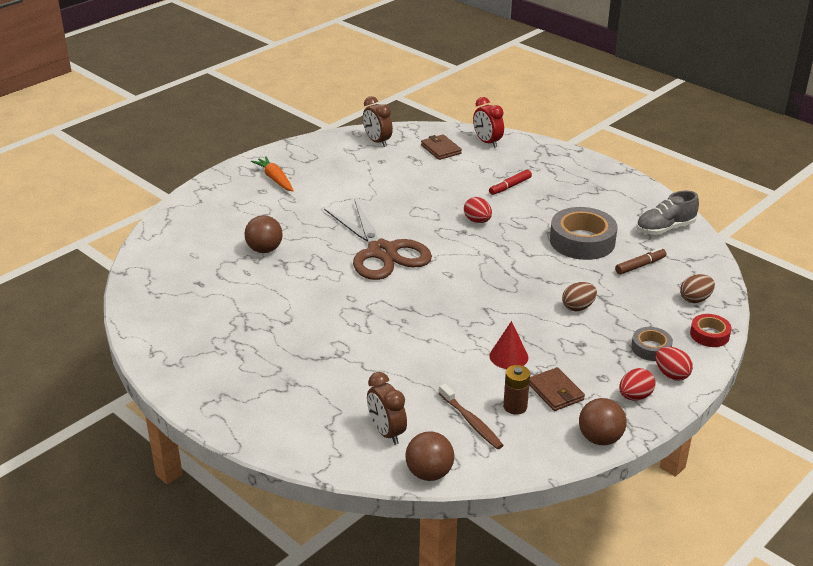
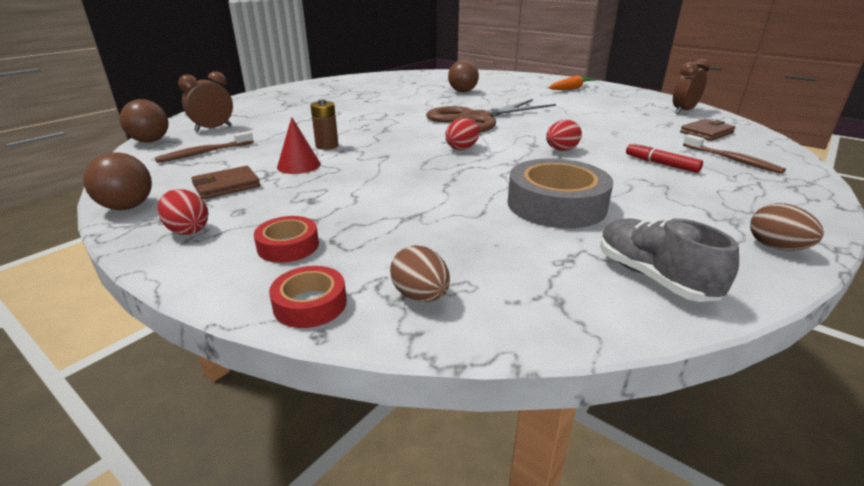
camera: 85 degrees right, 5 degrees down
(487, 142) = (762, 152): red clock -> none
(502, 158) = (732, 160): none -> brown toothbrush
(515, 406) = (214, 168): brown battery -> brown battery (327, 146)
(578, 307) = (390, 199): brown egg -> brown egg (776, 247)
(640, 266) = (510, 246): brown marker -> none
(651, 348) = (288, 246): grey tape -> red tape
(671, 374) = (218, 259): red egg -> red egg (462, 148)

